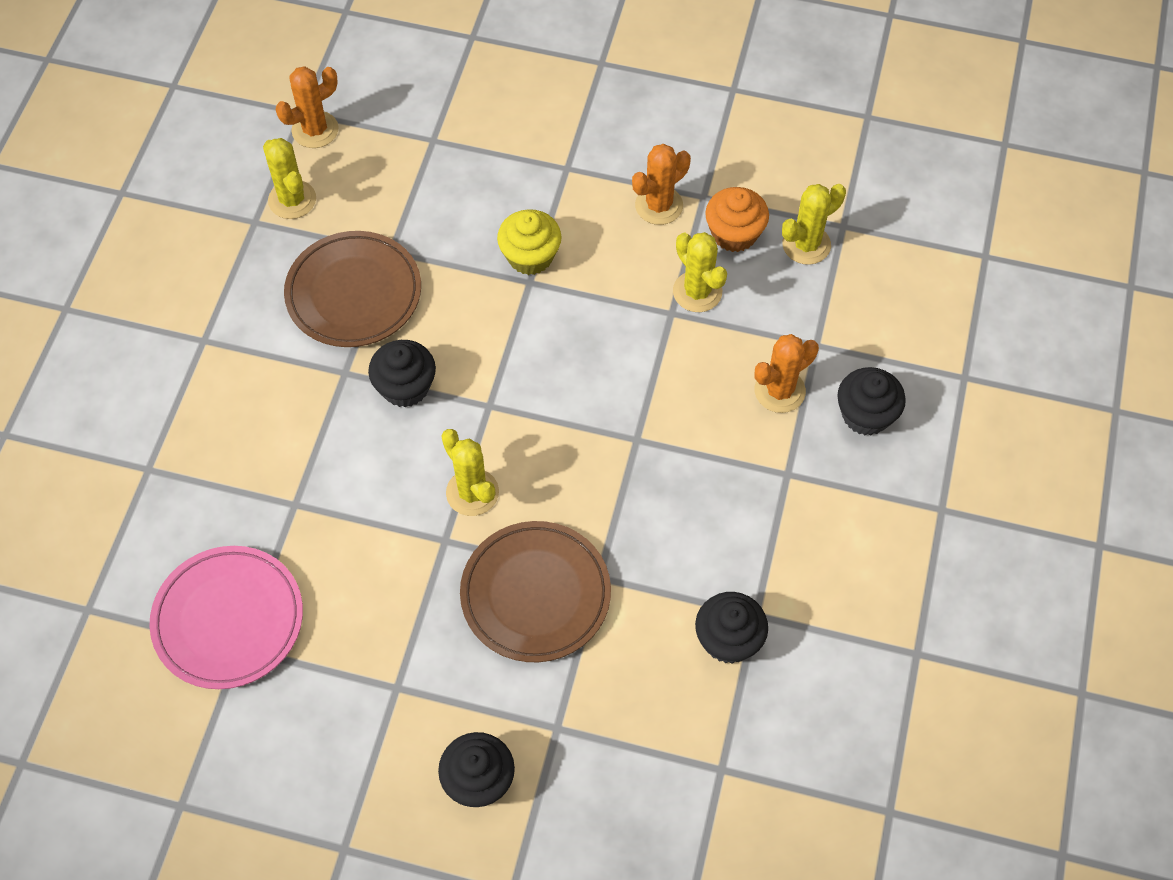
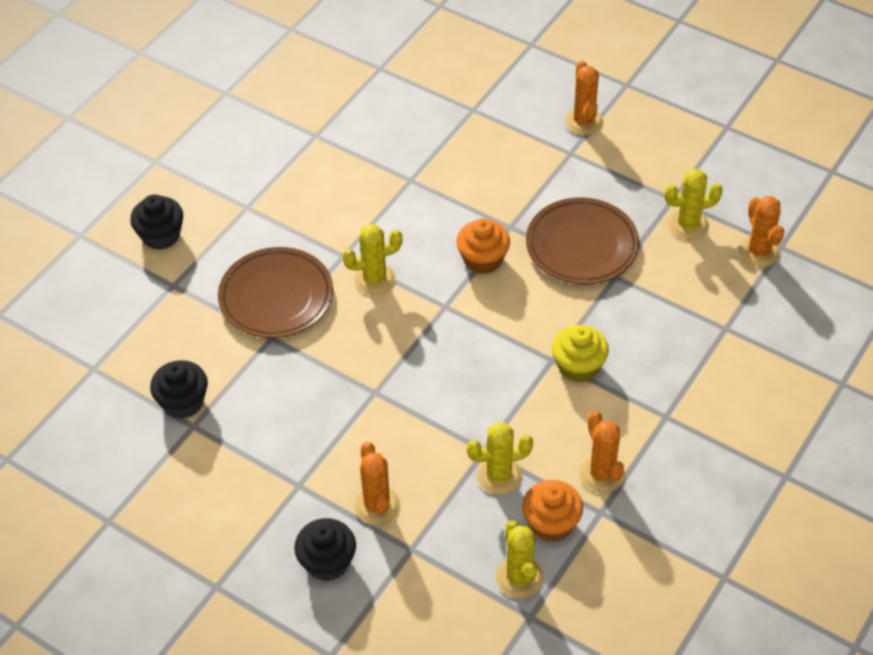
camera: 110 degrees right, 10 degrees down
(144, 339) = (584, 121): none -> orange cactus
(228, 620) = (339, 132): pink plate -> none
(405, 387) = (483, 259): black cupcake -> orange cupcake

